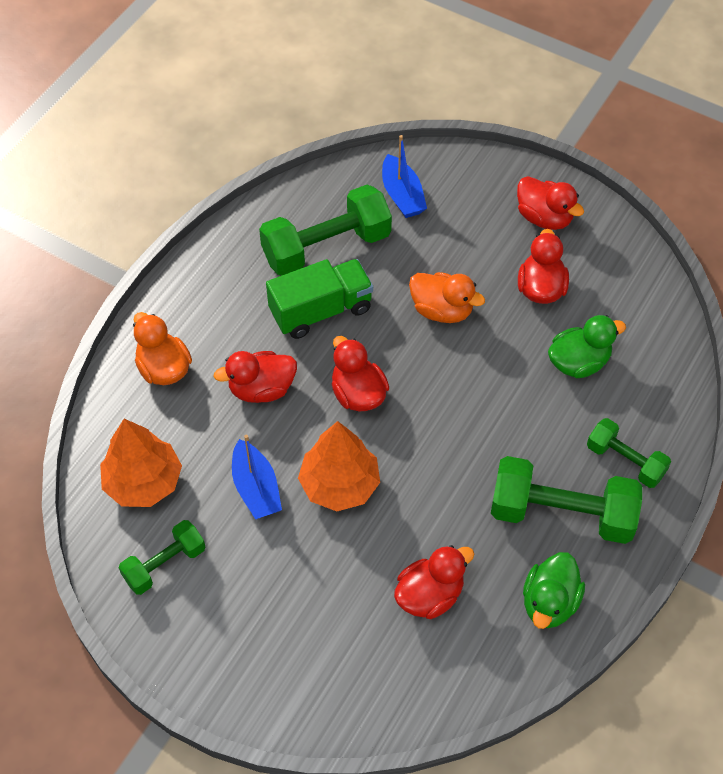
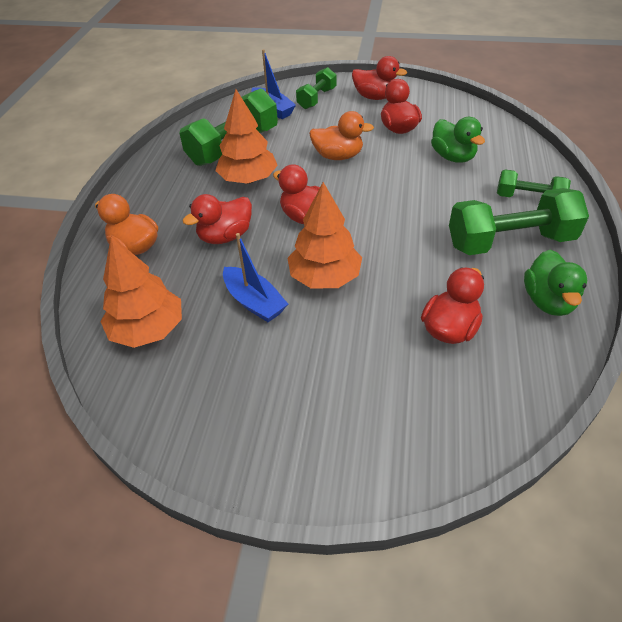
camera: 20 degrees left, 10 degrees down
(164, 564) = (195, 388): green dumbbell -> green dumbbell (316, 99)
(321, 311) = (248, 179): green truck -> orange tree
(578, 362) = (453, 157): green duck -> green duck turned 105 degrees clockwise

